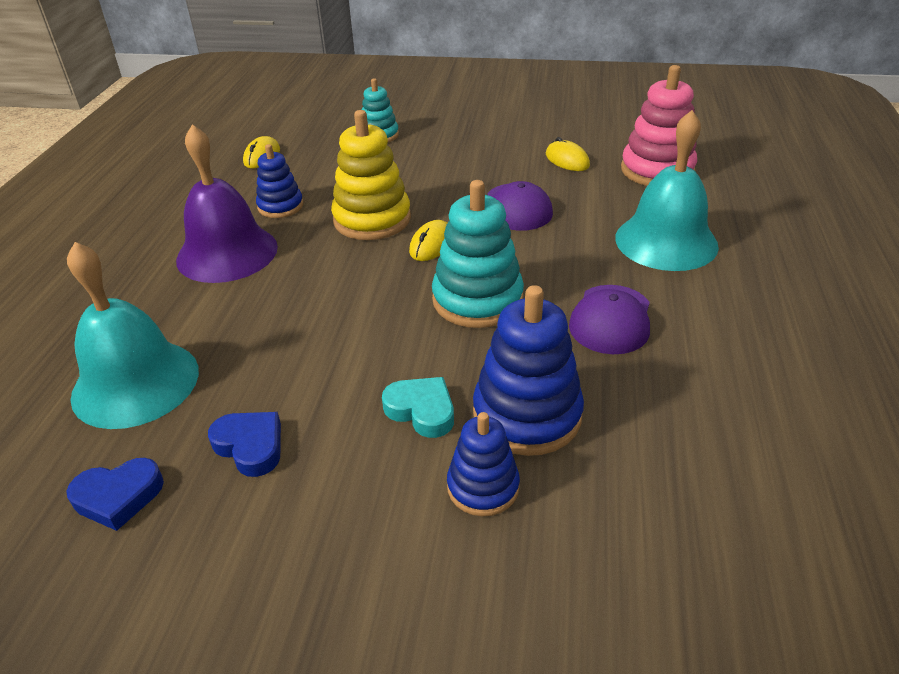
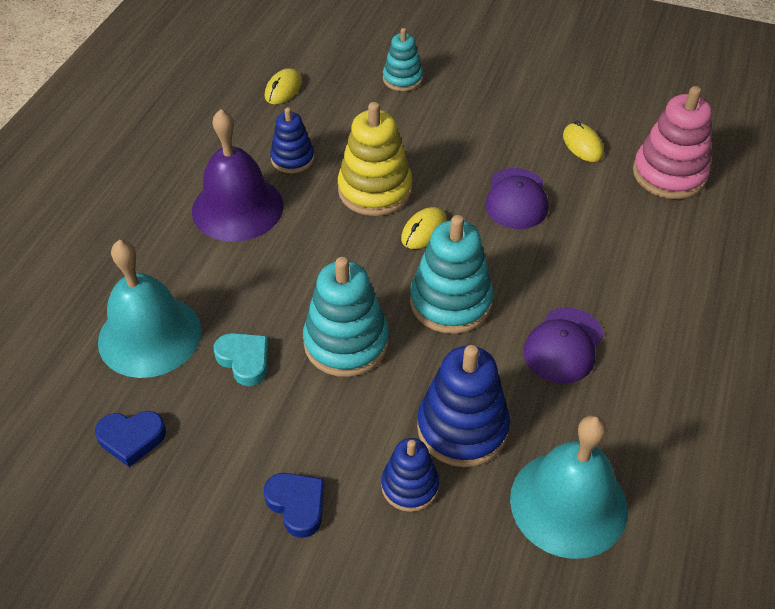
camera: 10 degrees right, 10 degrees up
(250, 446) = (235, 413): blue heart -> blue heart (297, 505)
(371, 354) = (346, 343): none -> turquoise stacking toy
(421, 410) = (377, 407): turquoise heart -> turquoise heart (244, 360)
(666, 241) = (645, 266): turquoise bell -> turquoise bell (568, 503)

